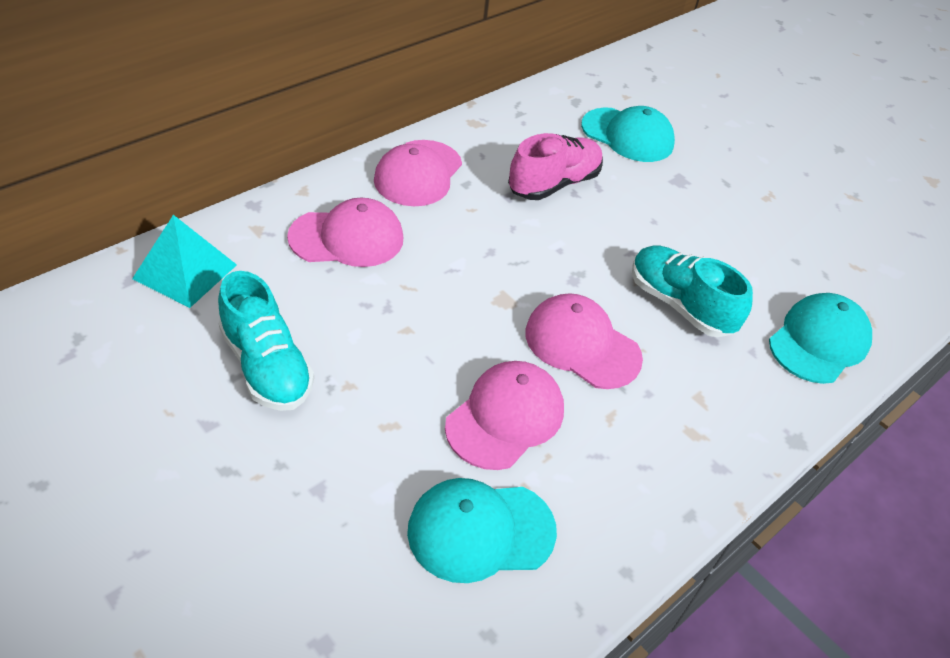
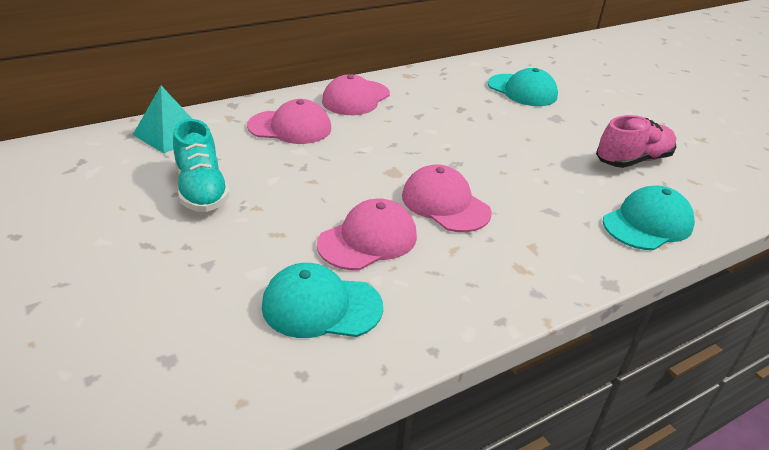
camera: 15 degrees right, 10 degrees down
(553, 184) = (455, 112): pink shoe -> pink shoe (632, 160)
(679, 305) = (533, 189): turquoise shoe -> none

